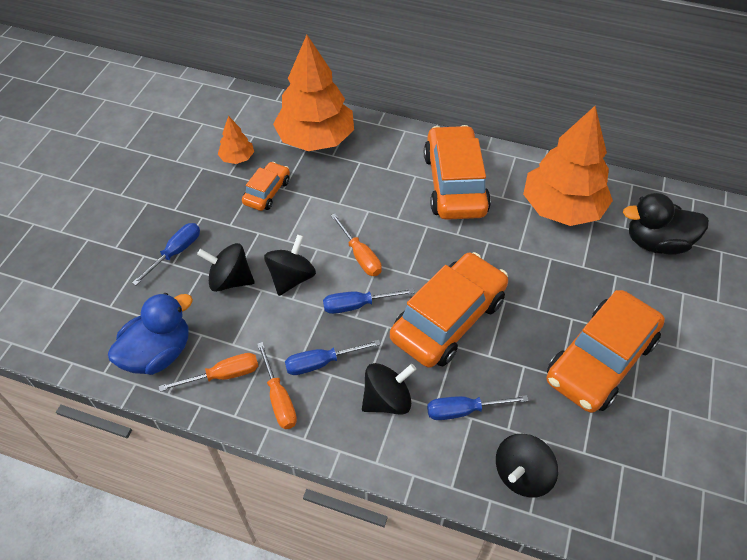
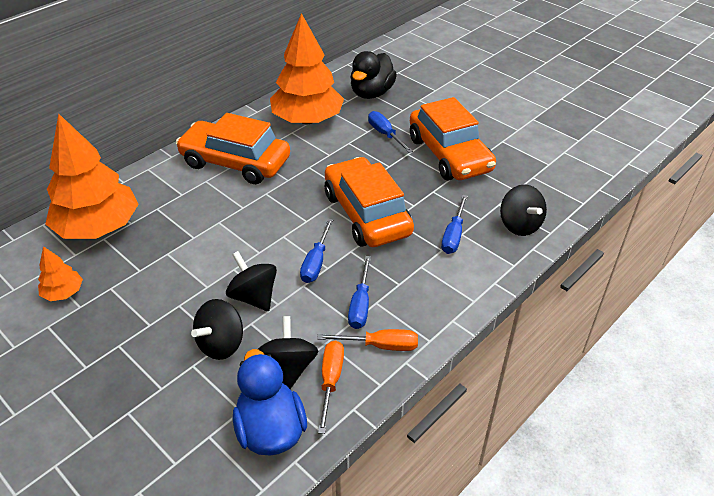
camera: 65 degrees left, 10 degrees down
(176, 252) = (148, 381): blue screwdriver -> blue screwdriver (385, 134)
(267, 192) = (133, 283): orange car -> none
(360, 256) = (265, 243): orange screwdriver -> none
(387, 400) = (420, 275): black spinning top -> black spinning top (288, 368)

